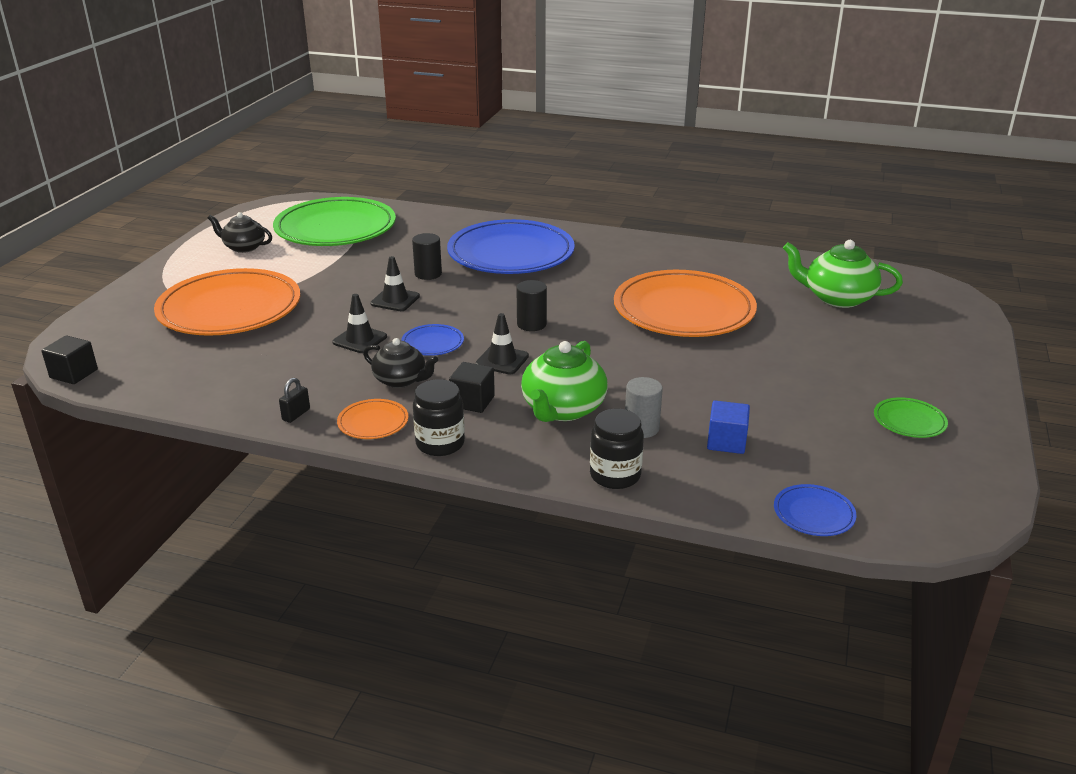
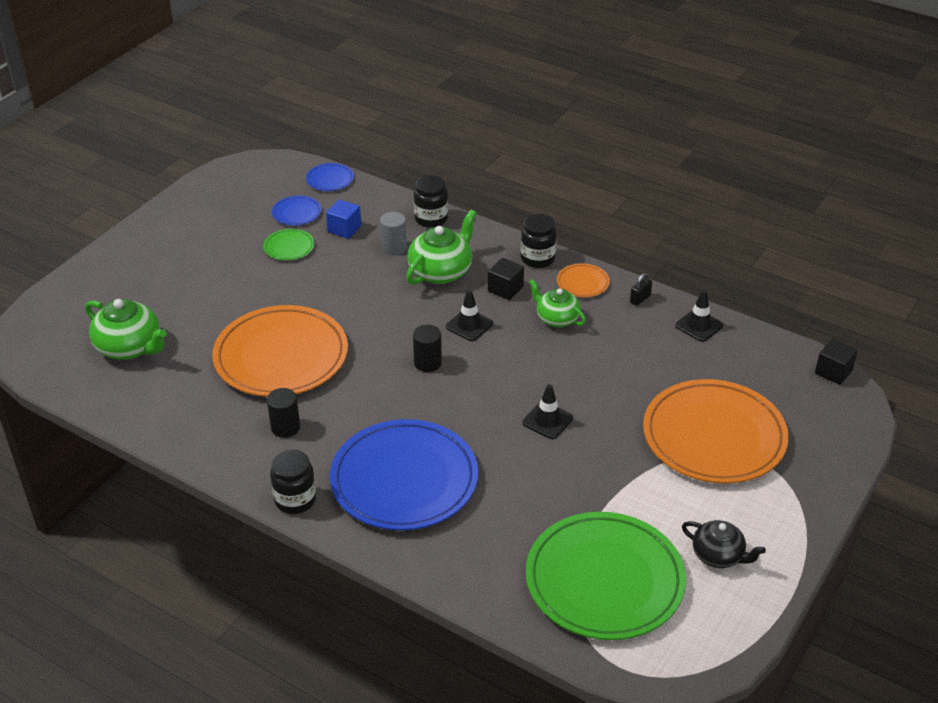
camera: 165 degrees left, 10 degrees up
(360, 339) = (587, 370): black traffic cone -> black traffic cone (699, 325)
(401, 380) = (556, 318): black teapot -> green teapot
(428, 274) = (506, 458): black cylinder -> black cylinder (285, 427)
(432, 343) = (522, 355): blue plate -> blue plate (296, 213)
(591, 235) = (295, 500): none -> black jar
(909, 421) = (209, 224): green plate -> green plate (289, 247)

